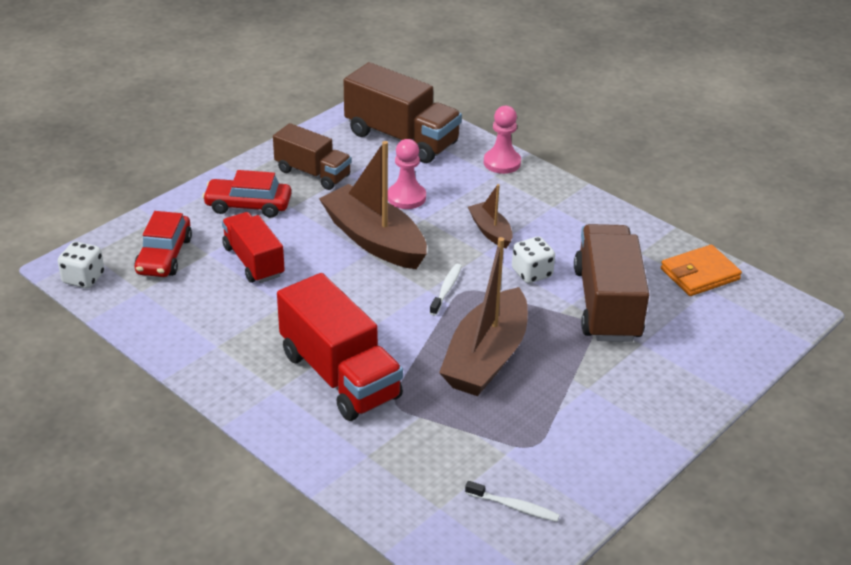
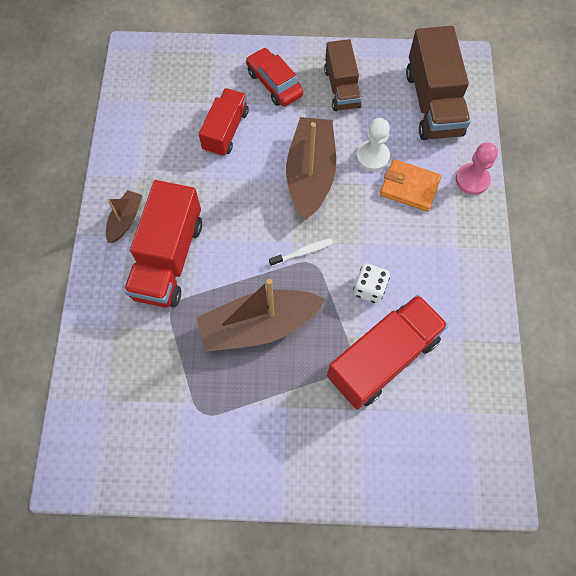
camera: 50 degrees right, 30 degrees up
(83, 278) = (131, 66): white dice -> none
(164, 256) = (187, 84): red car -> none
(406, 197) = (372, 156): pink pawn -> white pawn
(490, 231) = (388, 231): brown boat -> brown boat (125, 220)
(514, 507) = (140, 442): white toothbrush -> none
(607, 304) = (383, 358): brown truck -> red truck
(699, 274) = (478, 396): orange wallet -> orange wallet (409, 187)

